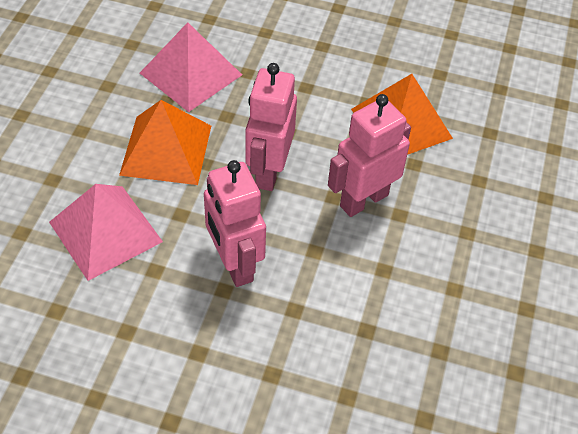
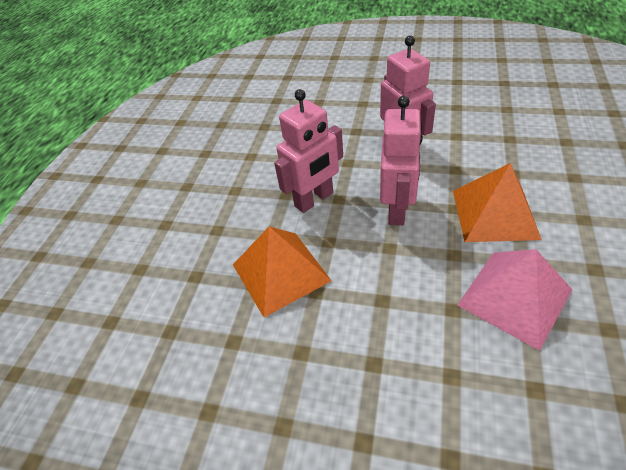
camera: 175 degrees left, 5 degrees down
(105, 231) = (505, 150): pink pyramid -> none

